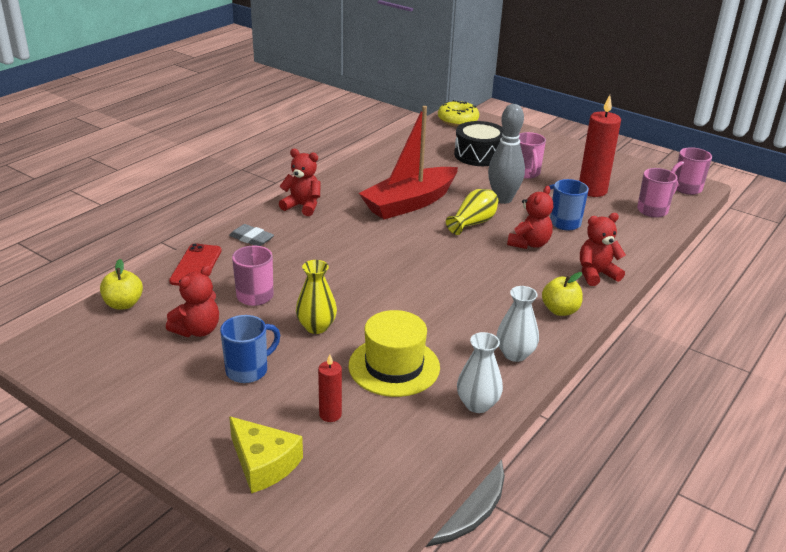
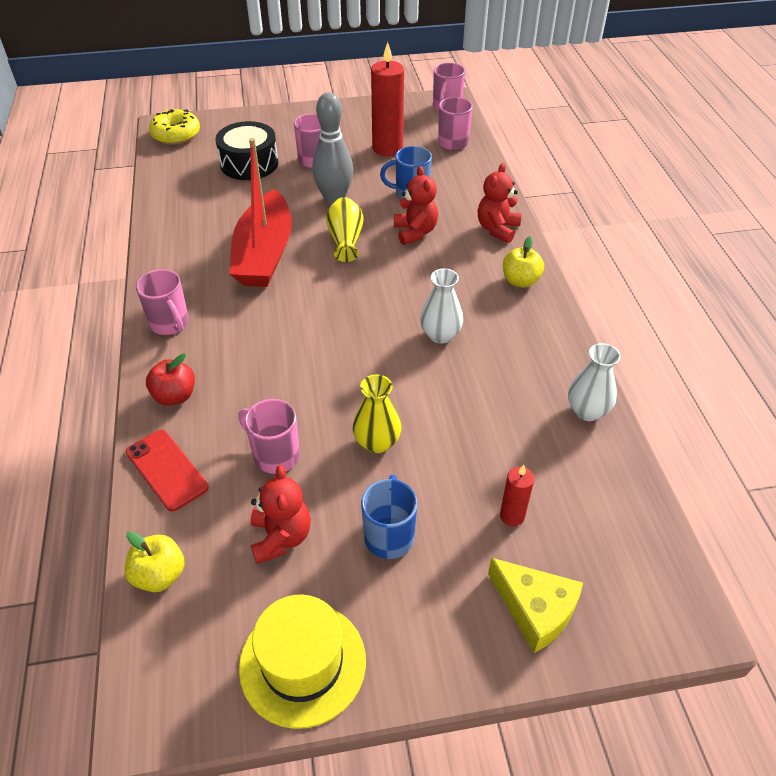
camera: 45 degrees left, 15 degrees up
(251, 238) = (175, 396): grey eraser -> red apple
(263, 463) = (535, 609): yellow cheese -> yellow cheese turned 45 degrees clockwise
(302, 206) = (170, 324): red teddy bear -> pink mug
(394, 366) = (489, 428): yellow hat -> yellow hat (302, 663)
(515, 354) = (547, 345): white vase -> white vase (440, 335)

